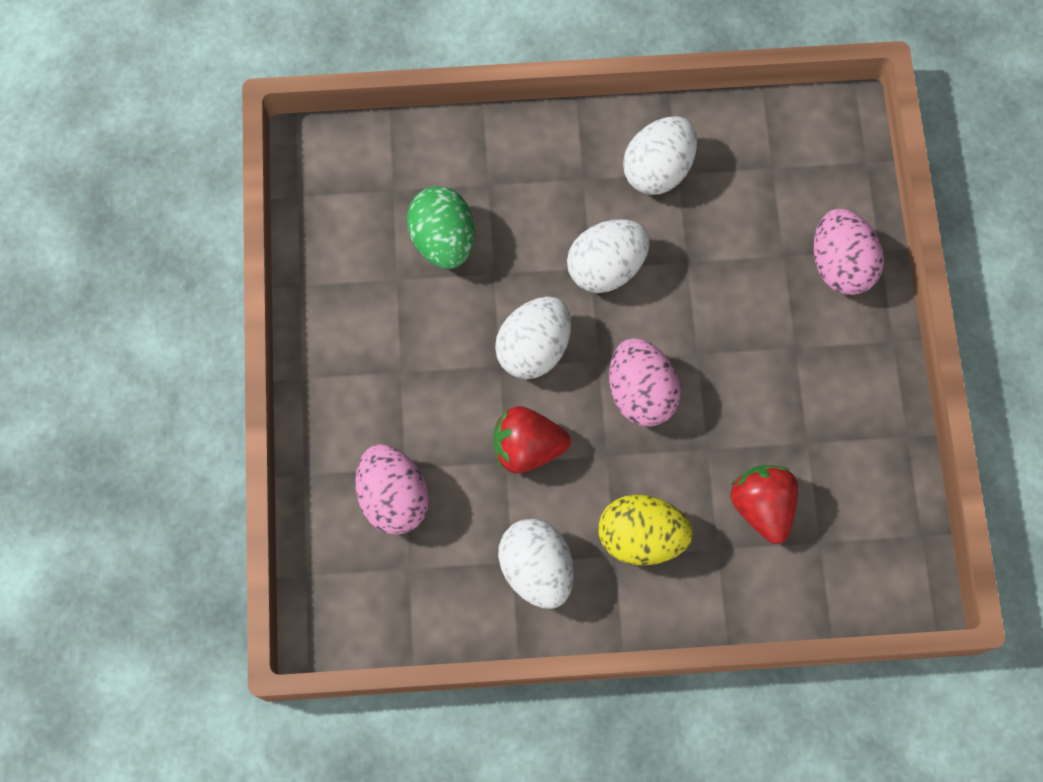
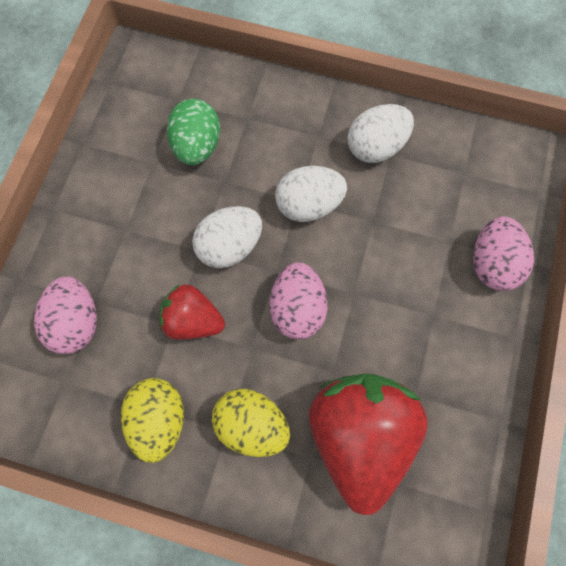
camera: 20 degrees right, 0 degrees up
(536, 569) = (159, 419): white egg -> yellow egg
(762, 506) = (359, 435): red strawberry -> red strawberry, size x1.86

